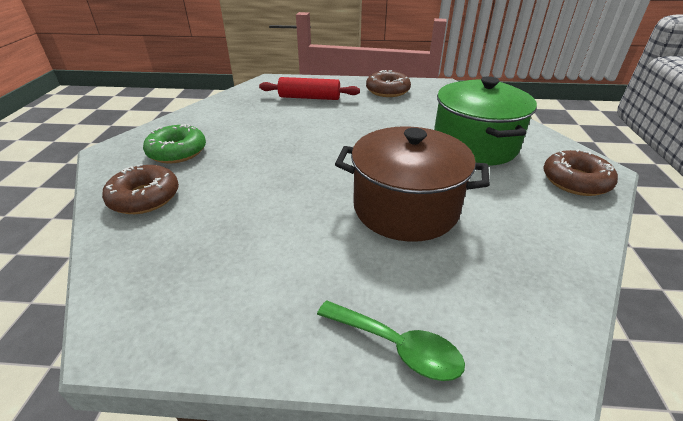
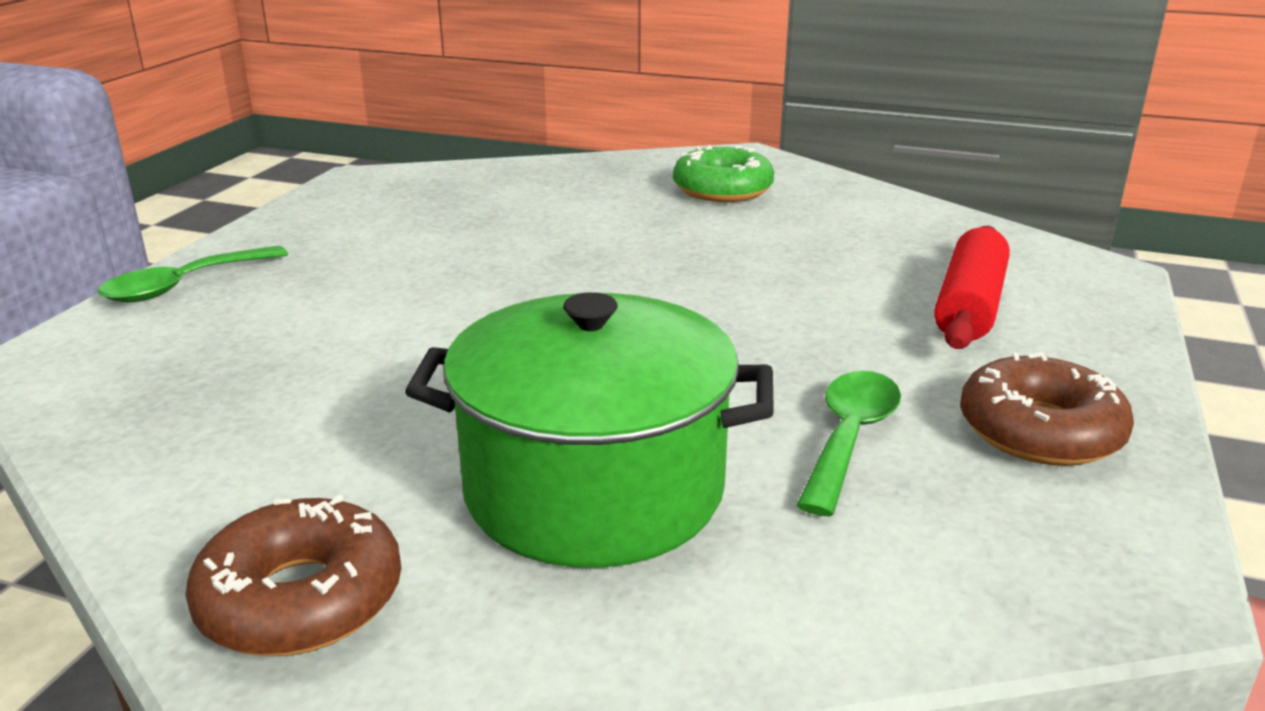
camera: 105 degrees right, 10 degrees down
(145, 197) = (596, 177): brown donut -> none
(405, 208) = (414, 338): brown pot -> none
(411, 112) = (849, 437): none -> green spoon

